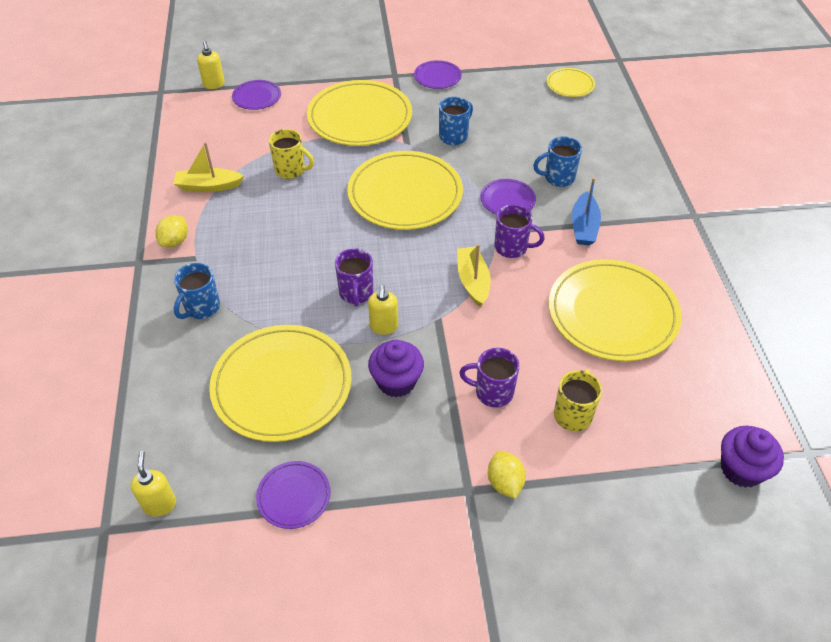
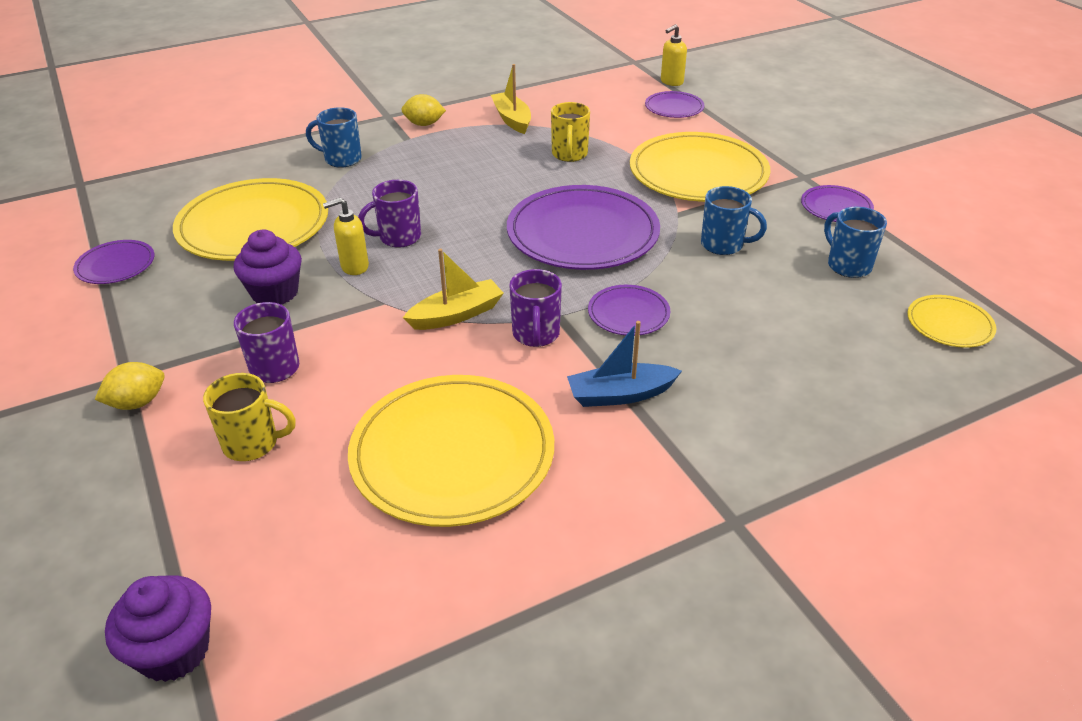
camera: 70 degrees right, 10 degrees down
(160, 504) = (105, 200): yellow soap dispenser -> none
(405, 194) = (582, 233): yellow plate -> purple plate
(558, 178) = (710, 351): blue mug -> blue mug (847, 265)

